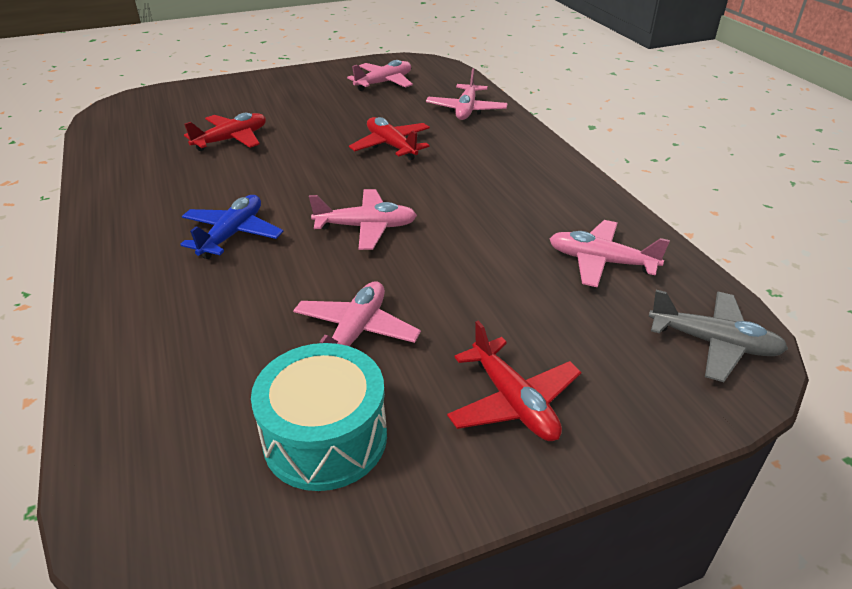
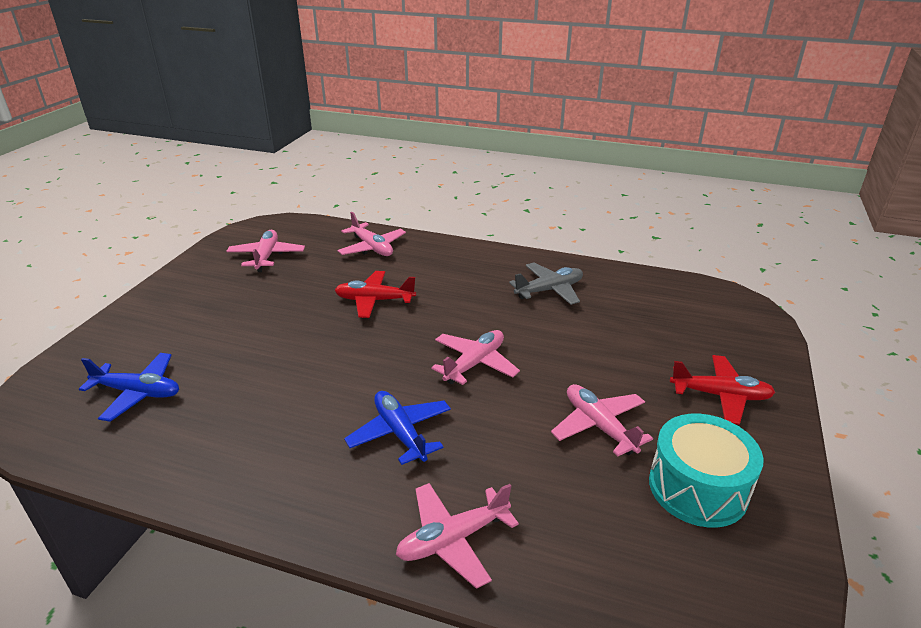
camera: 50 degrees left, 5 degrees down
(173, 124) = (138, 393): none -> blue plane
(231, 140) = (233, 370): red plane -> none
(601, 262) = (619, 298): pink plane -> pink plane (453, 539)
(713, 343) = (724, 306): grey plane -> grey plane (549, 290)

